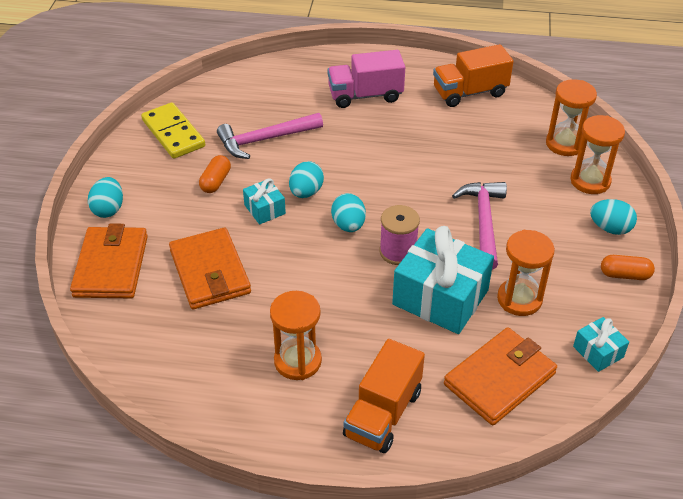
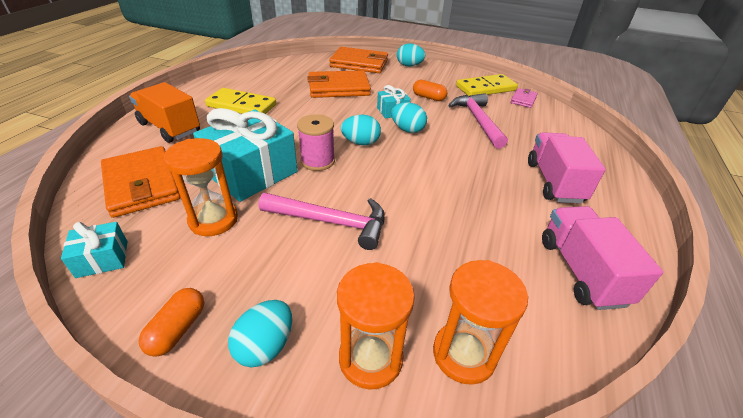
camera: 100 degrees right, 5 degrees down
(198, 104) = (523, 100): none -> pink wallet
(297, 361) = (241, 106): orange hourglass -> yellow domino
(470, 92) = (581, 271): orange truck -> pink truck

